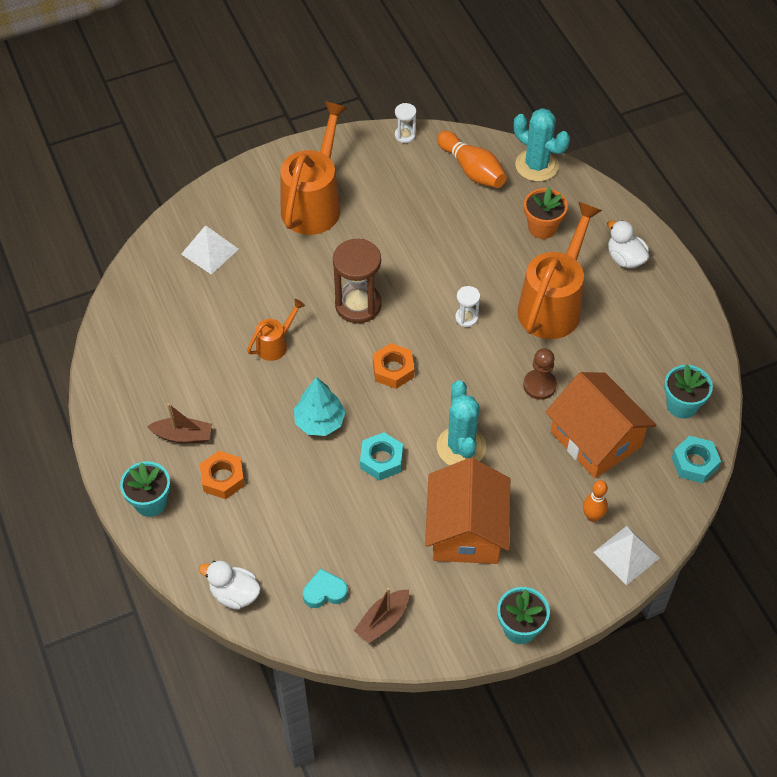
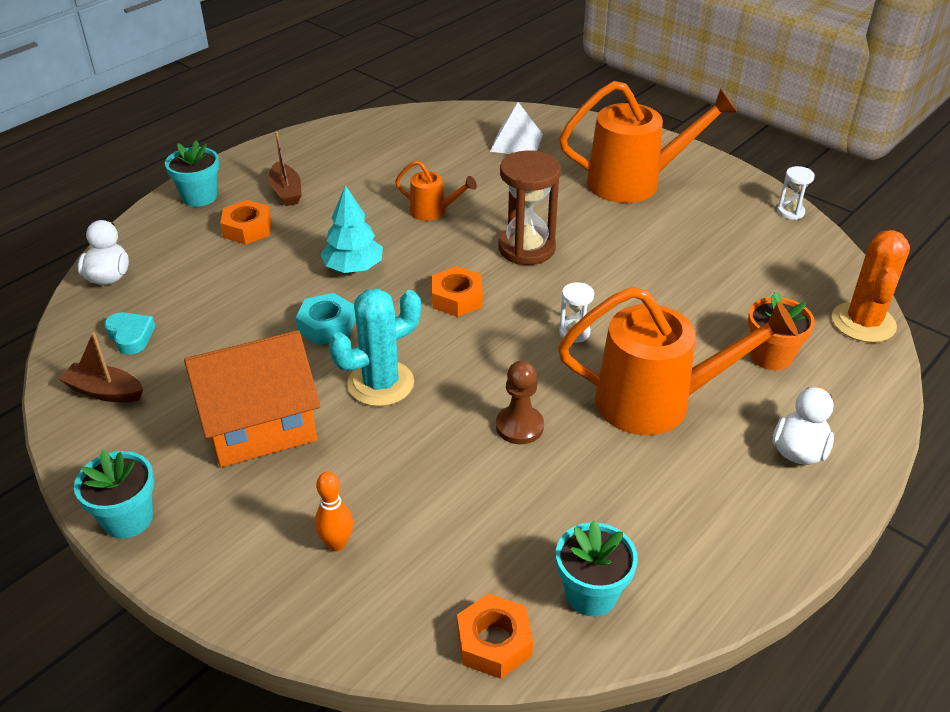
camera: 65 degrees right, 15 degrees down
(472, 170) = (797, 273): orange bowling pin -> none
(536, 165) = (863, 323): turquoise cactus -> orange cactus
(596, 439) = (468, 509): orange house -> none
(626, 555) = (287, 603): white pyramid -> none
(694, 463) = (494, 642): turquoise nut -> orange nut

